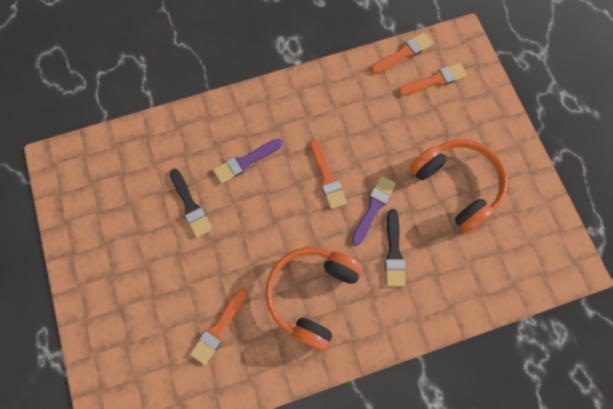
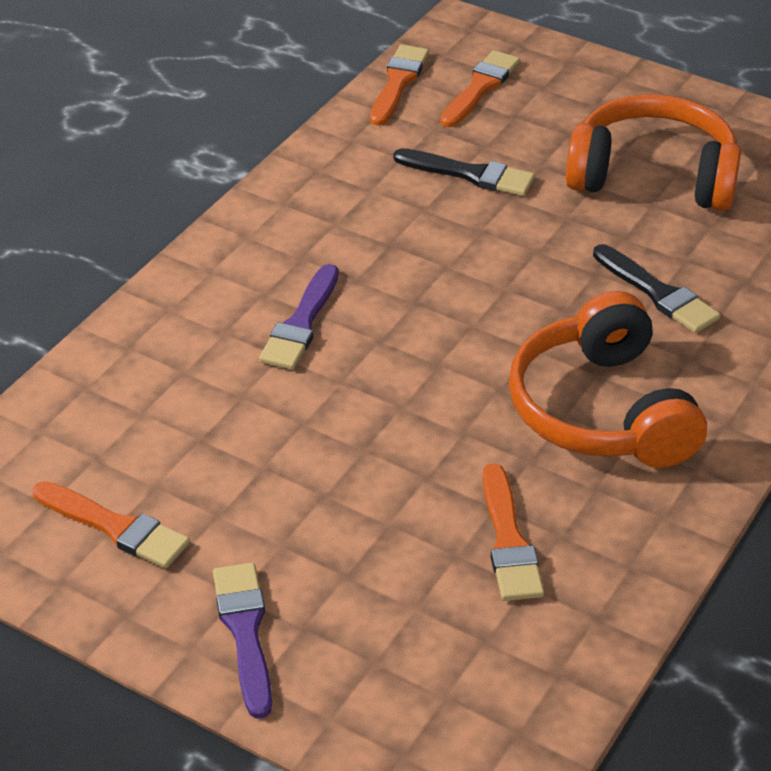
camera: 40 degrees left, 30 degrees down
(190, 205) = (273, 426): black brush -> black brush (470, 174)
(327, 177) = (455, 269): orange brush -> orange brush (115, 527)
(373, 207) = (566, 263): purple brush -> purple brush (245, 632)

